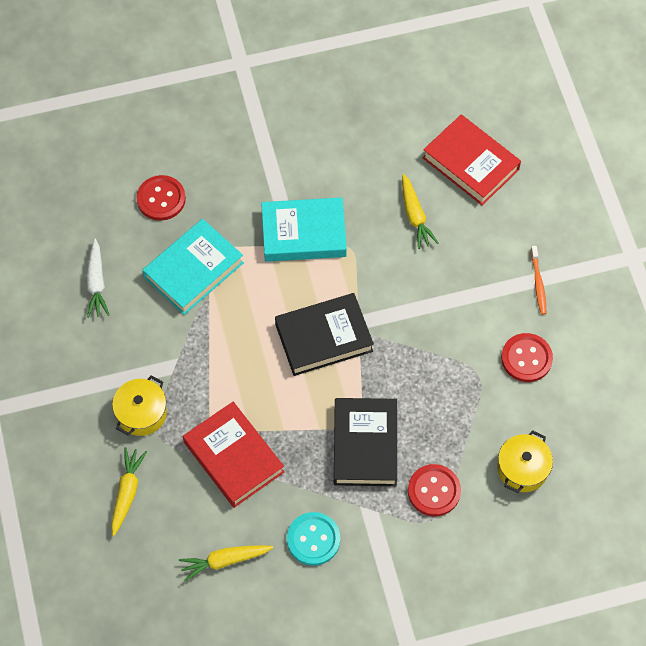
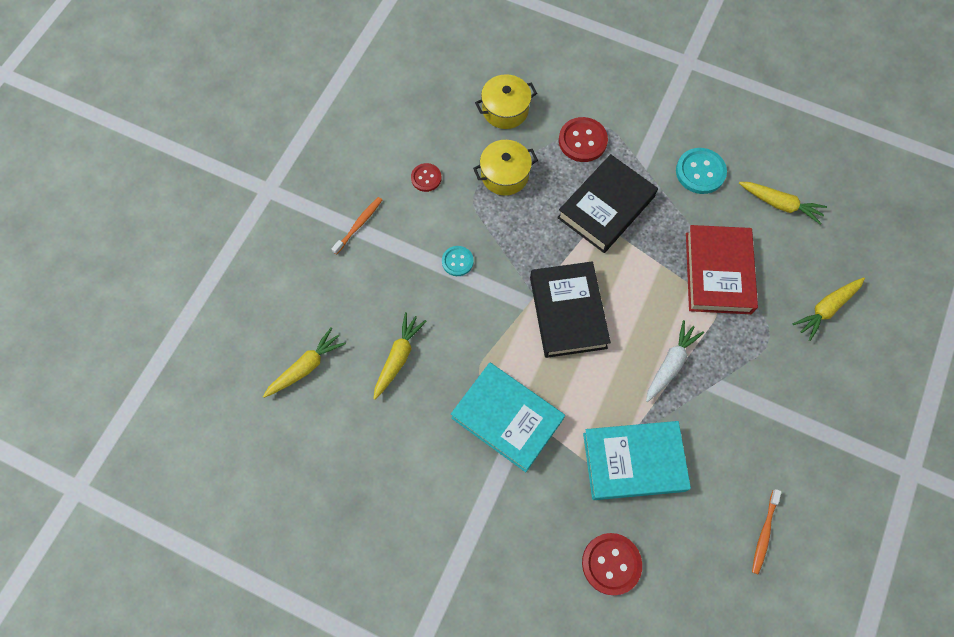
camera: 140 degrees left, 5 degrees up
(71, 290) = (764, 533): none -> orange toothbrush
(96, 283) = (734, 521): white carrot -> white carrot (670, 364)
(141, 413) = (771, 365): yellow pot -> yellow pot (504, 175)
(324, 337) = (568, 312): black book -> black book turned 60 degrees clockwise
(439, 312) = (457, 261): none -> turquoise button
(470, 164) = (306, 367): red book -> yellow carrot
(526, 358) = (426, 178): red button -> red button, size x0.62

